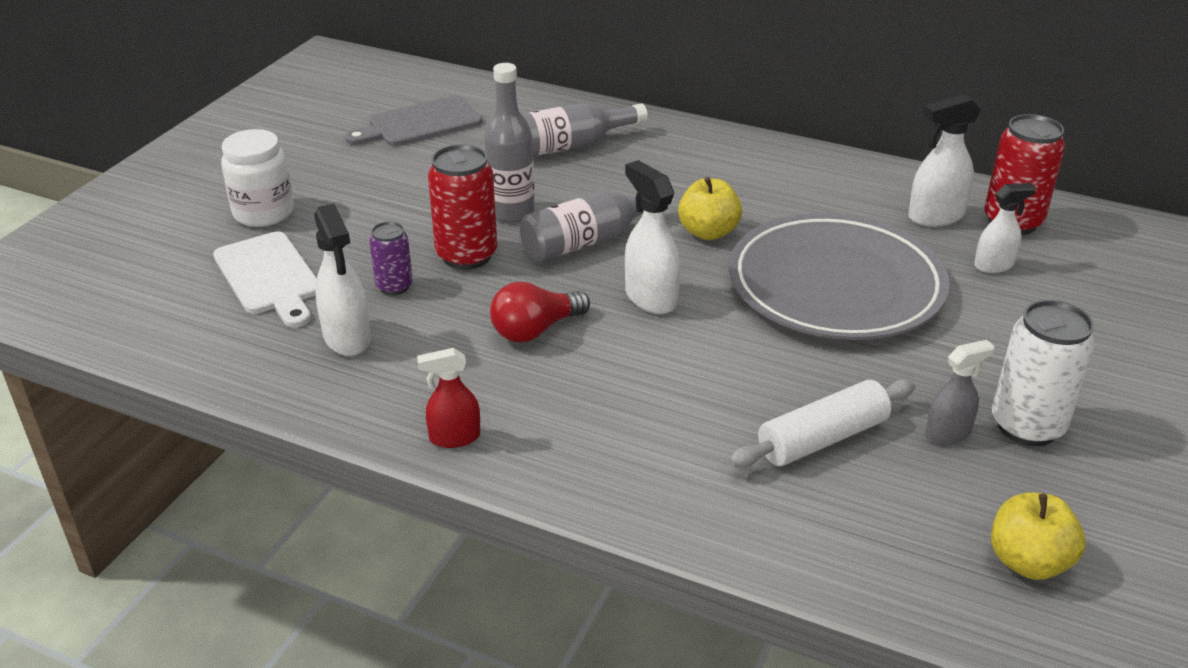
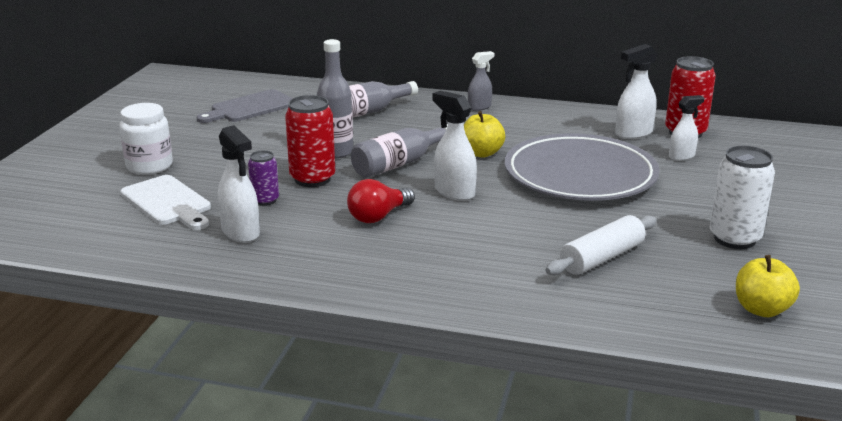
camera: 10 degrees left, 10 degrees down
(454, 437) = (342, 281): red spray bottle -> none
(948, 433) = (684, 247): grey spray bottle -> grey spray bottle (479, 107)

